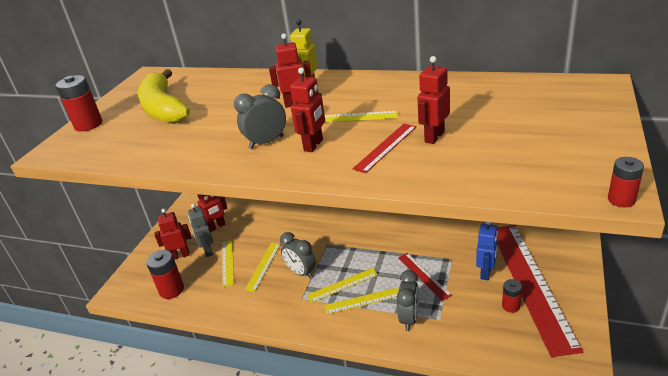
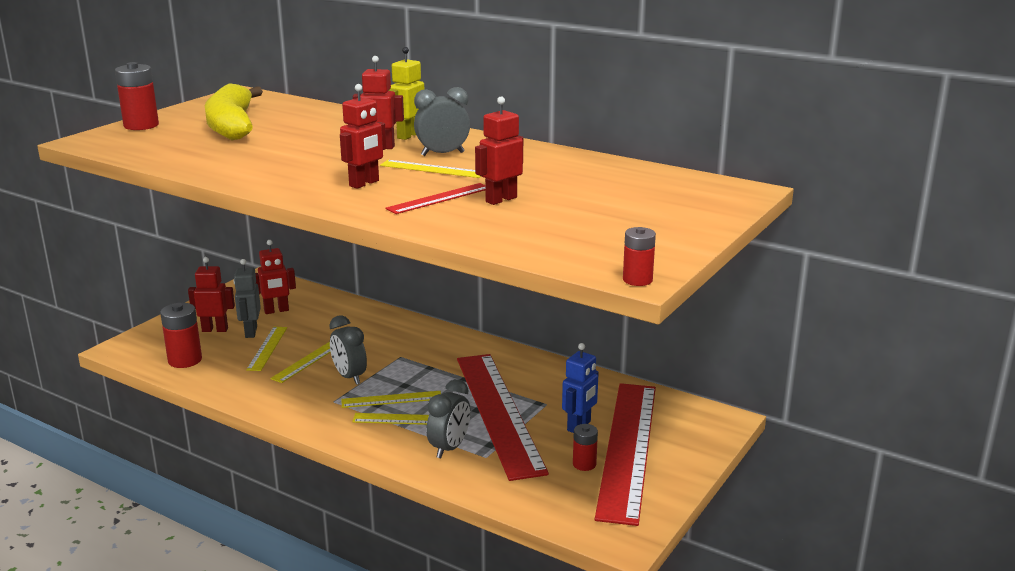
camera: 10 degrees right, 10 degrees down
(266, 142) = (317, 172): grey clock -> grey clock (442, 154)
(423, 276) = (498, 412): red ruler -> red ruler, size x2.28

